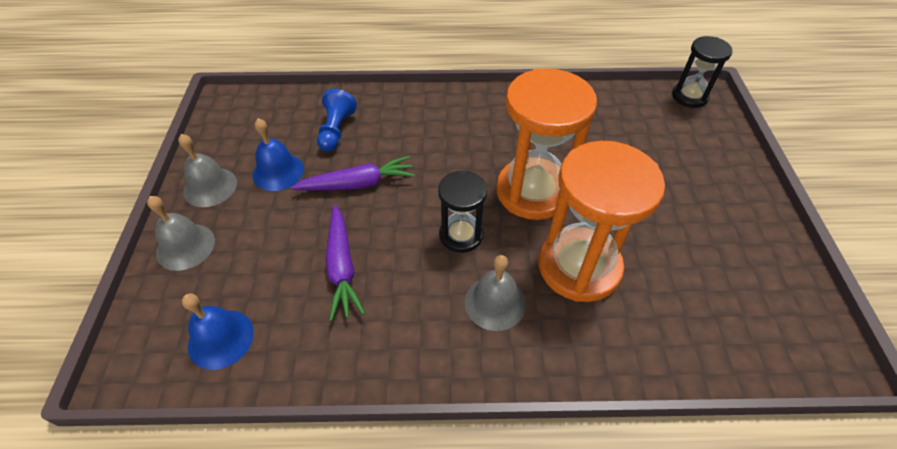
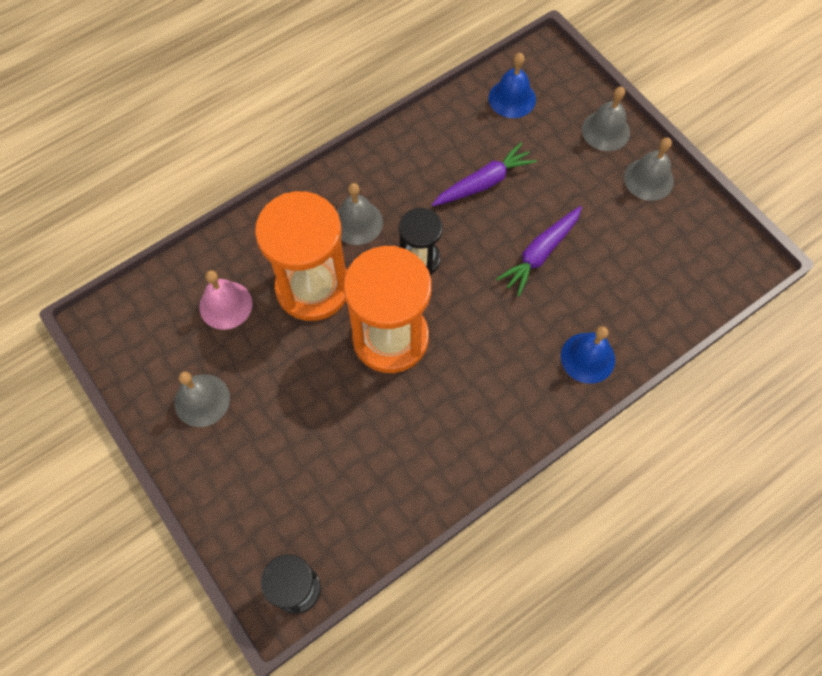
camera: 145 degrees right, 15 degrees up
(278, 172) = (614, 224): blue bell -> blue bell (587, 357)
(336, 130) = (615, 295): blue pawn -> none
(342, 267) = (484, 182): purple carrot -> purple carrot turned 105 degrees clockwise
(678, 299) = (225, 305): none -> pink bell
(730, 231) = (202, 400): none -> grey bell

